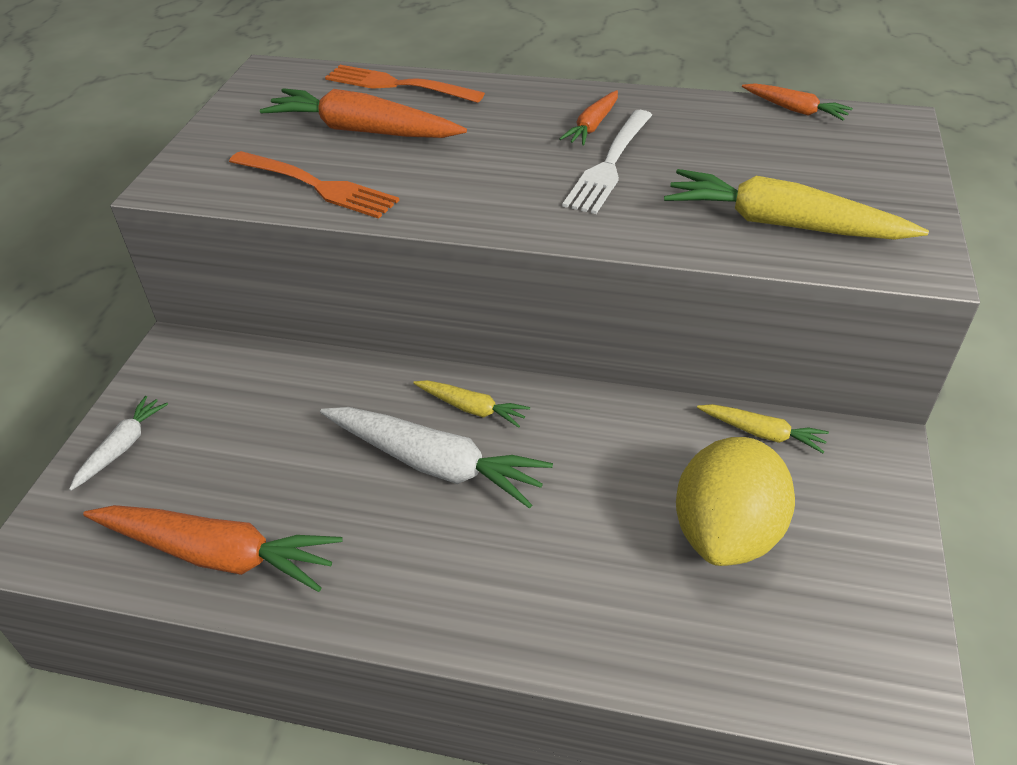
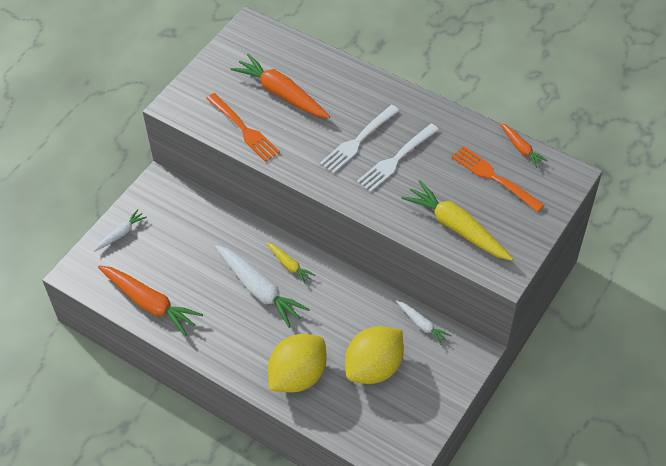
camera: 20 degrees right, 10 degrees up
(398, 85) = (314, 60): orange fork -> orange fork (494, 177)
(529, 157) = (358, 141): none -> white fork
(589, 597) = (298, 376): none -> yellow lemon
(593, 126) = (403, 127): orange carrot -> none
(761, 433) = (421, 324): yellow carrot -> white carrot

